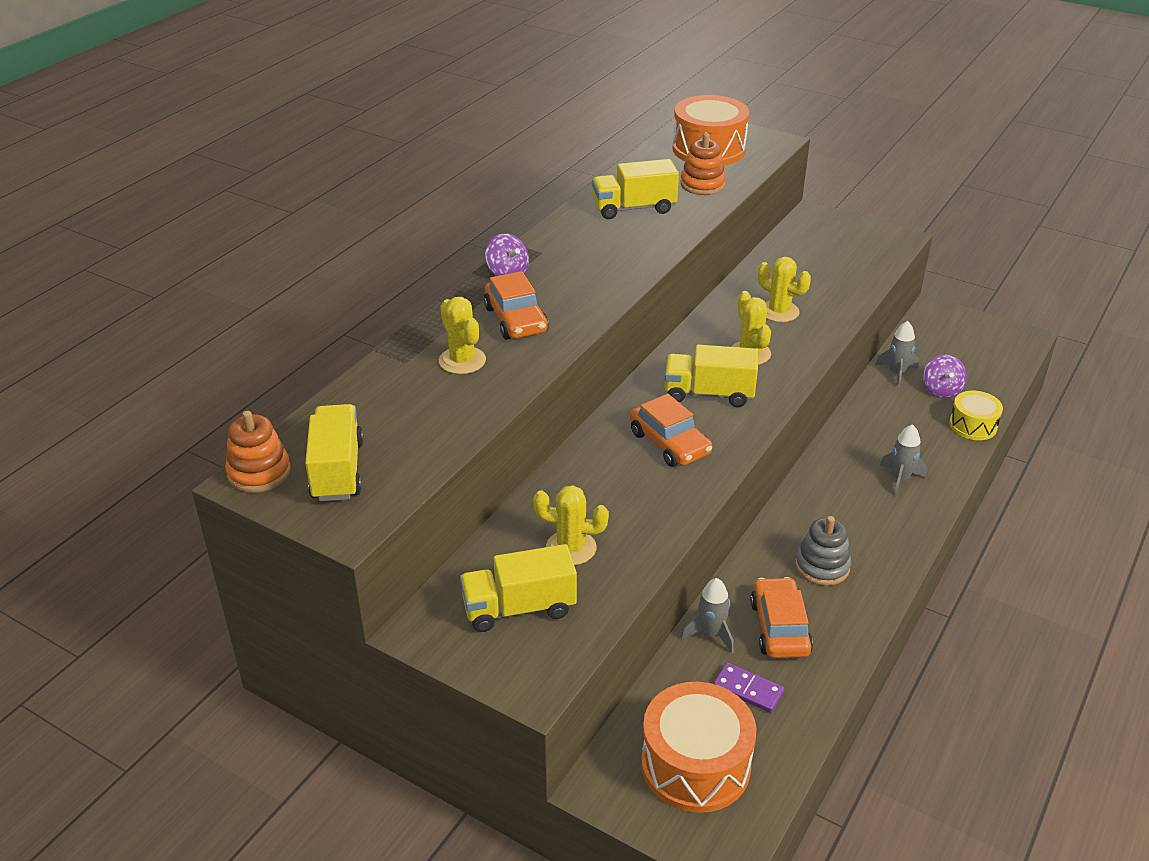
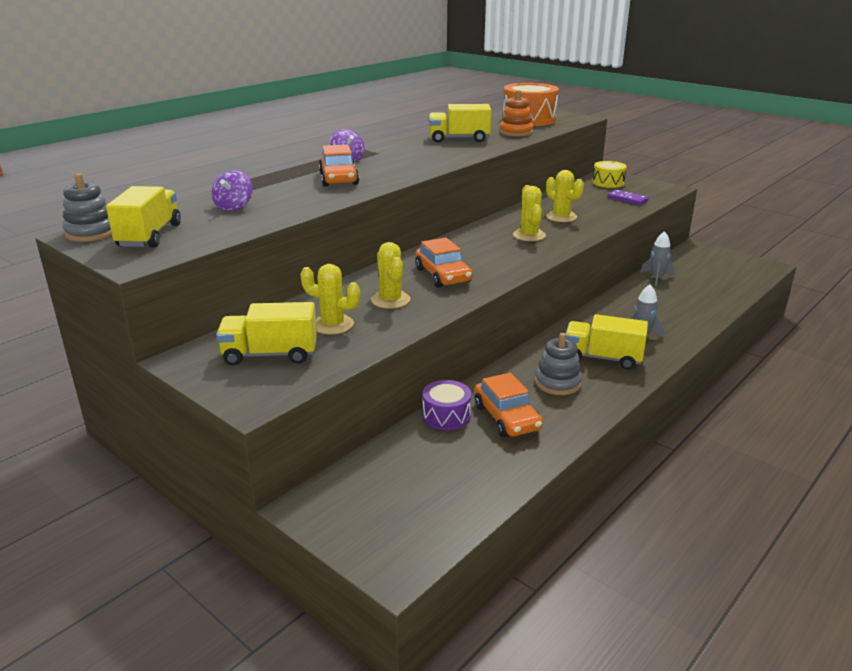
camera: 10 degrees right, 10 degrees down
(259, 472) = (91, 233): orange stacking toy -> grey stacking toy
(462, 361) = (285, 193): yellow cactus -> yellow cactus (390, 300)
(695, 765) = (396, 502): orange drum -> none
(709, 394) = (487, 253): yellow truck -> yellow truck (602, 358)
(710, 634) = (446, 416): grey rocket -> purple drum
(748, 690) = (463, 455): purple domino -> purple domino (627, 199)
(779, 627) = (507, 417): orange car -> orange car turned 150 degrees clockwise
(941, 390) = (691, 289): purple spinning top -> purple spinning top (234, 207)
(973, 425) = (712, 311): yellow drum -> yellow drum (608, 182)

